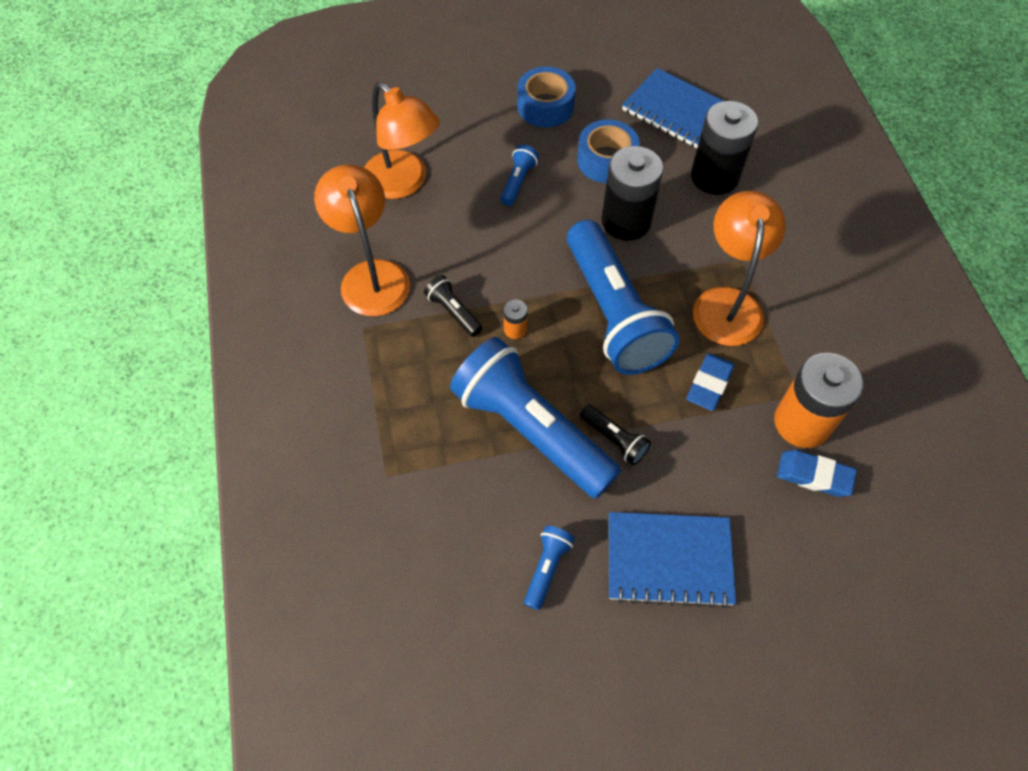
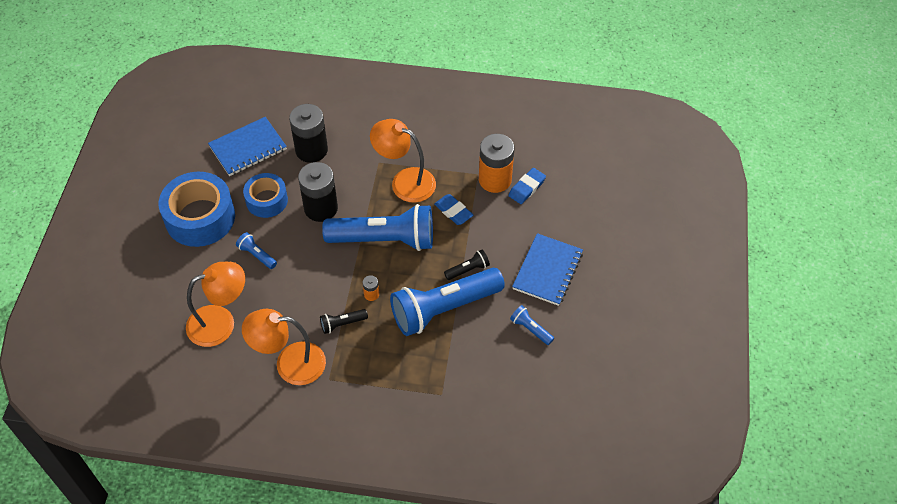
camera: 70 degrees left, 5 degrees down
(545, 106) = (200, 217): blue tape -> blue tape, size x1.65

